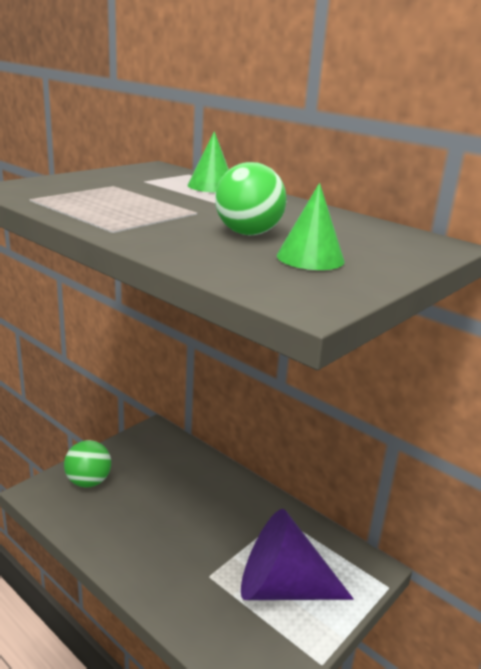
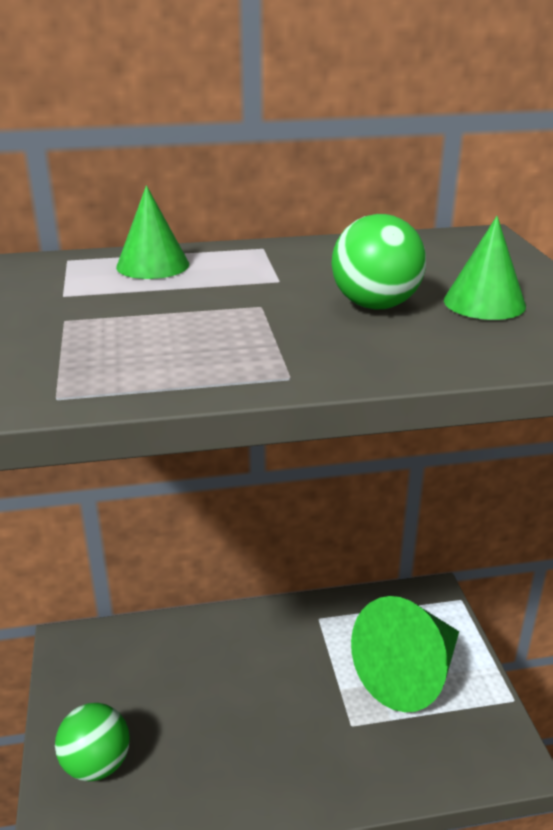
camera: 50 degrees left, 5 degrees up
(282, 587) = (409, 674): purple cone -> green cone

